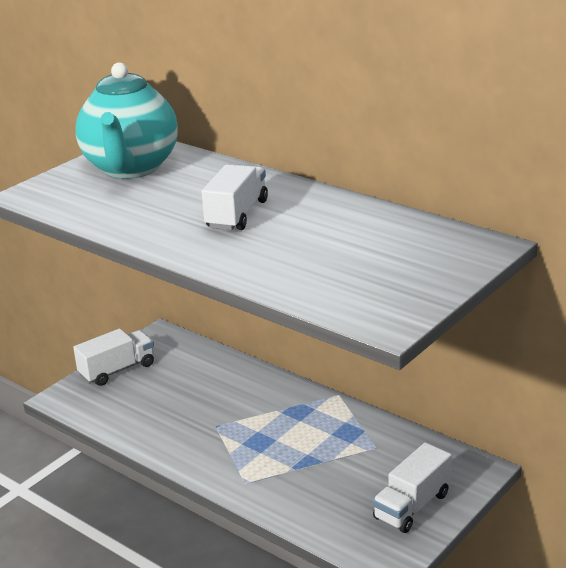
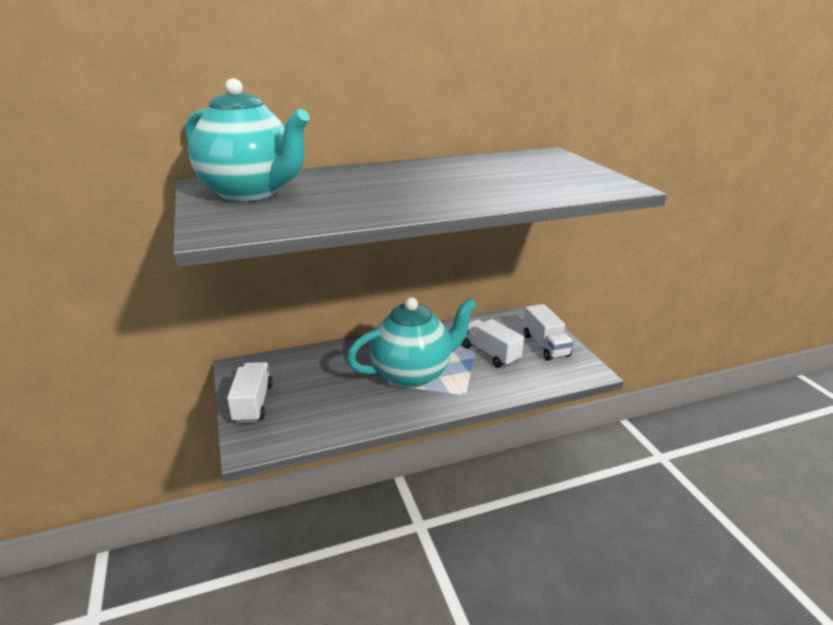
camera: 60 degrees left, 0 degrees up
(237, 214) = (406, 184): white truck -> white truck (490, 353)
(249, 434) = (413, 373): none -> turquoise teapot

